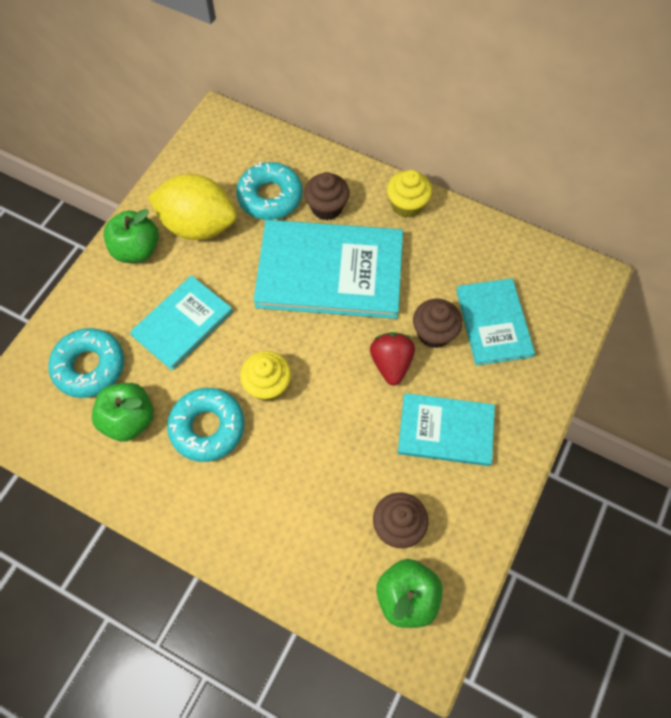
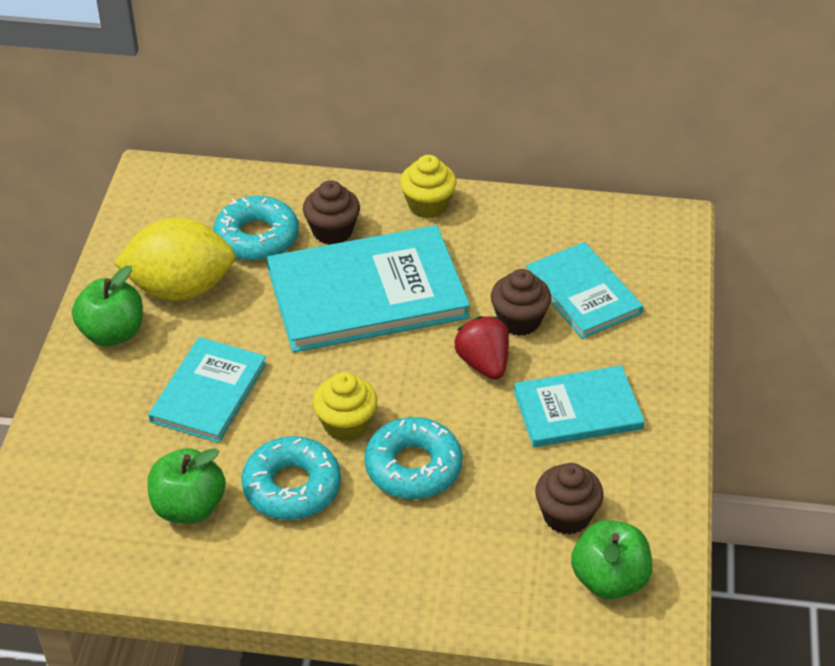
camera: 20 degrees left, 20 degrees down
(89, 366) = (110, 468): turquoise donut -> turquoise donut (413, 467)

